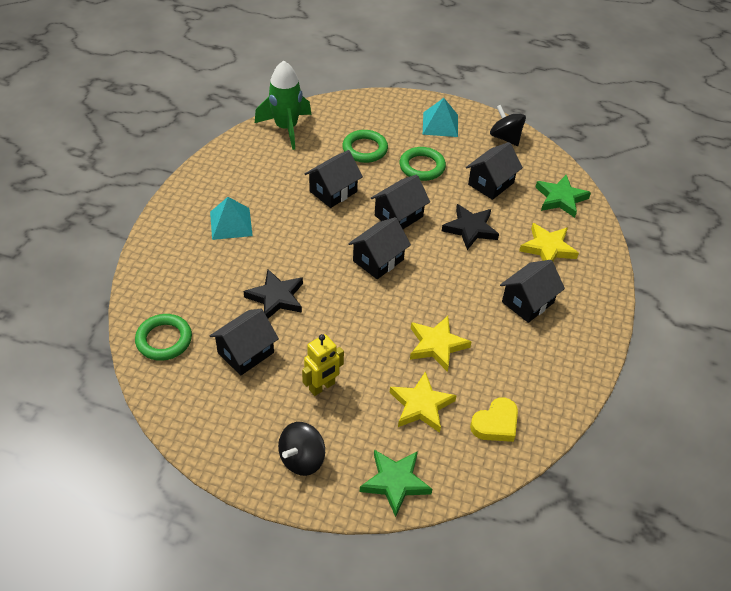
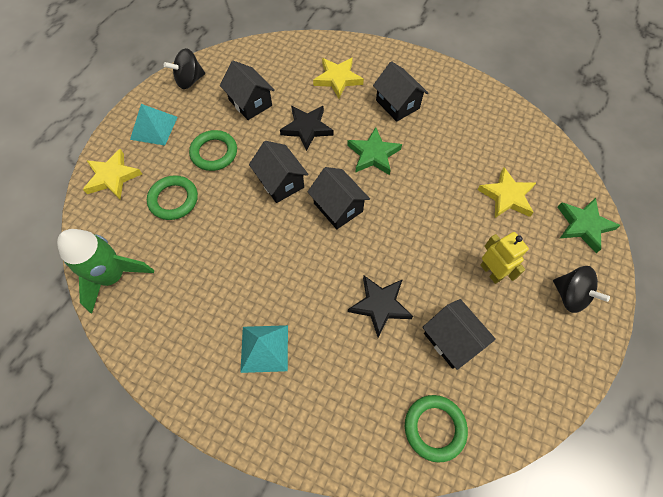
camera: 80 degrees left, 15 degrees up
(333, 191) = (233, 237): black house -> none
(436, 345) = (442, 175): yellow star -> yellow star (112, 177)
(495, 424) = (521, 148): yellow heart -> none
(560, 198) = (280, 58): green star -> green star (373, 154)

